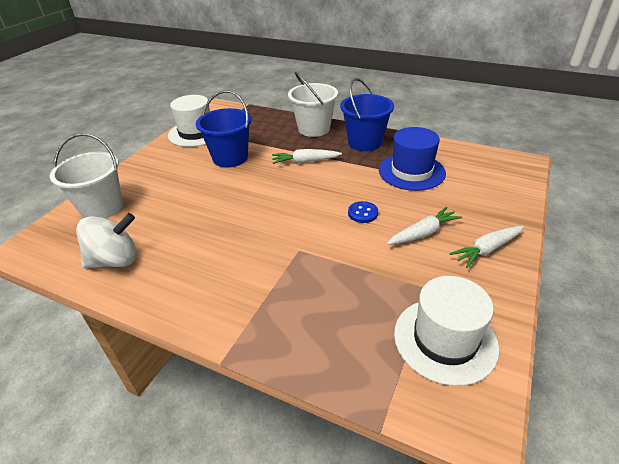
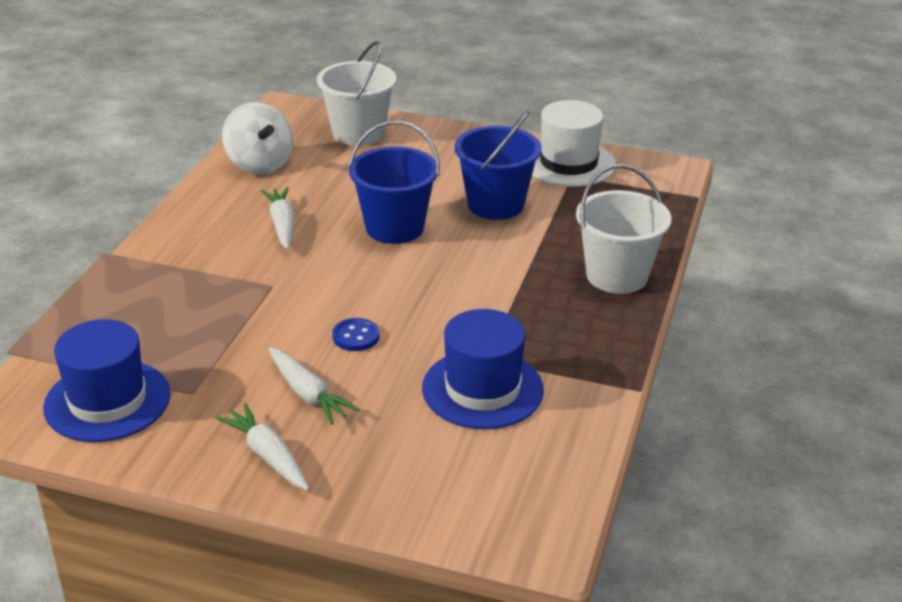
camera: 80 degrees right, 5 degrees down
(305, 161) = (497, 274): white carrot -> white carrot (282, 225)
(365, 142) = (579, 335): blue bucket -> blue bucket (394, 228)
(445, 340) = (107, 401): white hat -> blue hat

